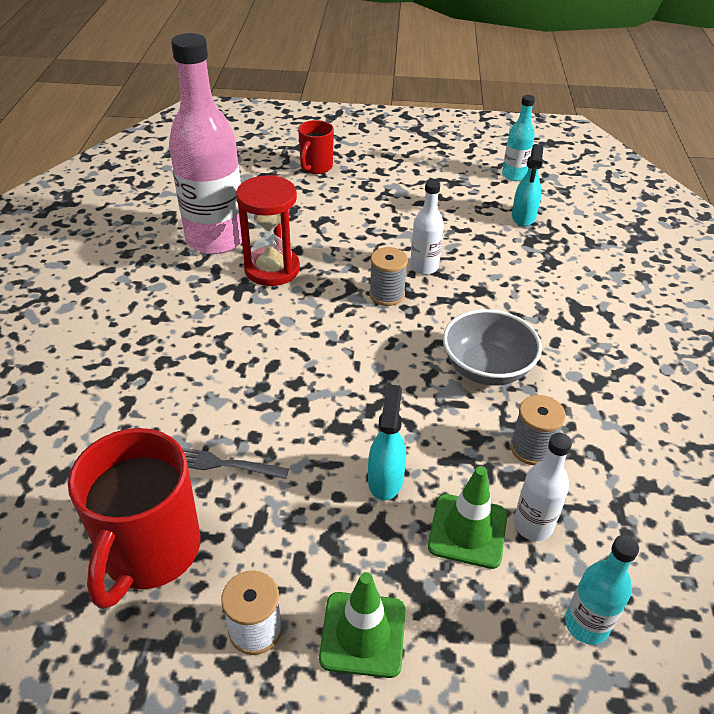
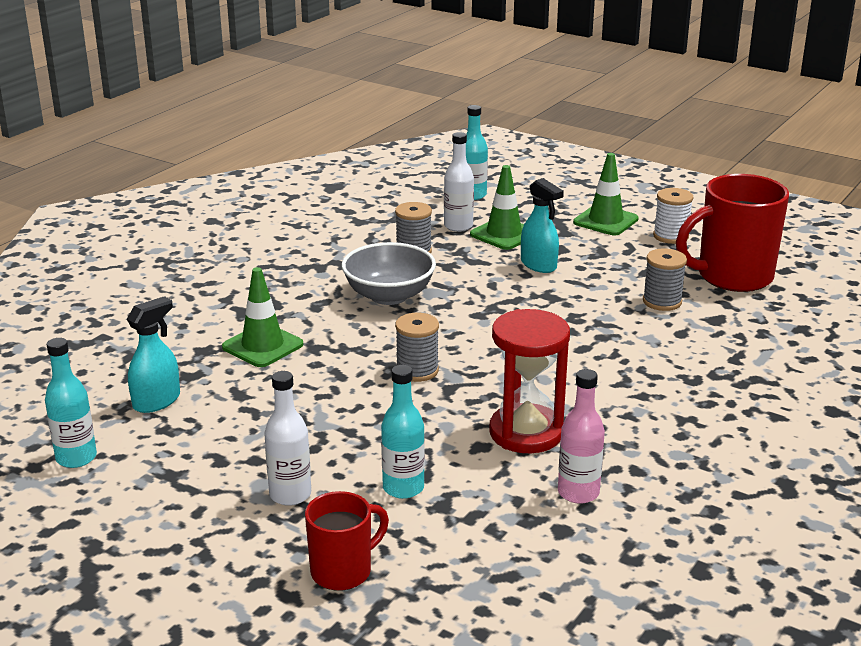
camera: 150 degrees left, 15 degrees down
(150, 552) = (732, 277): red mug -> red mug turned 150 degrees counterclockwise
(215, 239) = (578, 493): pink bottle -> pink bottle, size x0.47
(222, 464) = (662, 302): grey fork -> grey spool
(321, 212) = (403, 488): none -> turquoise bottle
(385, 479) = (538, 265): turquoise spray bottle -> turquoise spray bottle turned 75 degrees counterclockwise
(424, 267) = (347, 384): white bottle -> white bottle (290, 494)
(518, 278) = (262, 346): none -> green traffic cone

